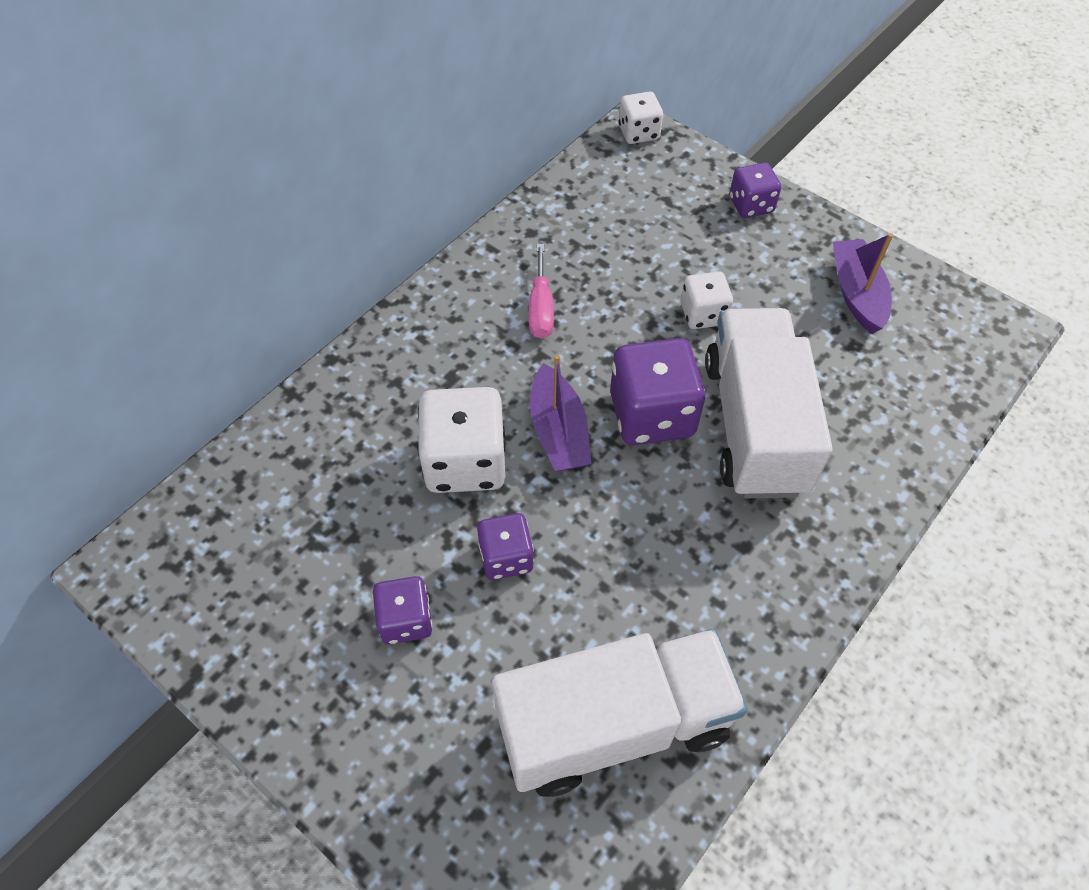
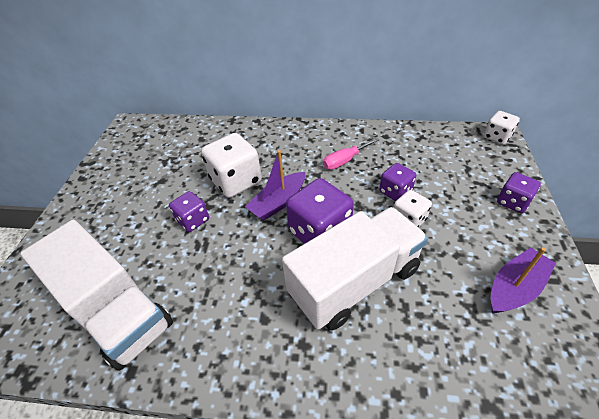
camera: 60 degrees right, 10 degrees down
(405, 620) = (141, 205): purple dice -> purple dice (395, 191)

